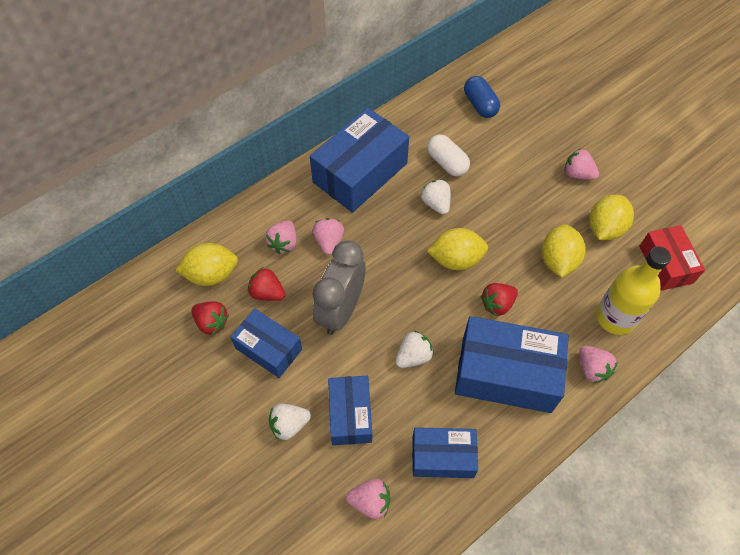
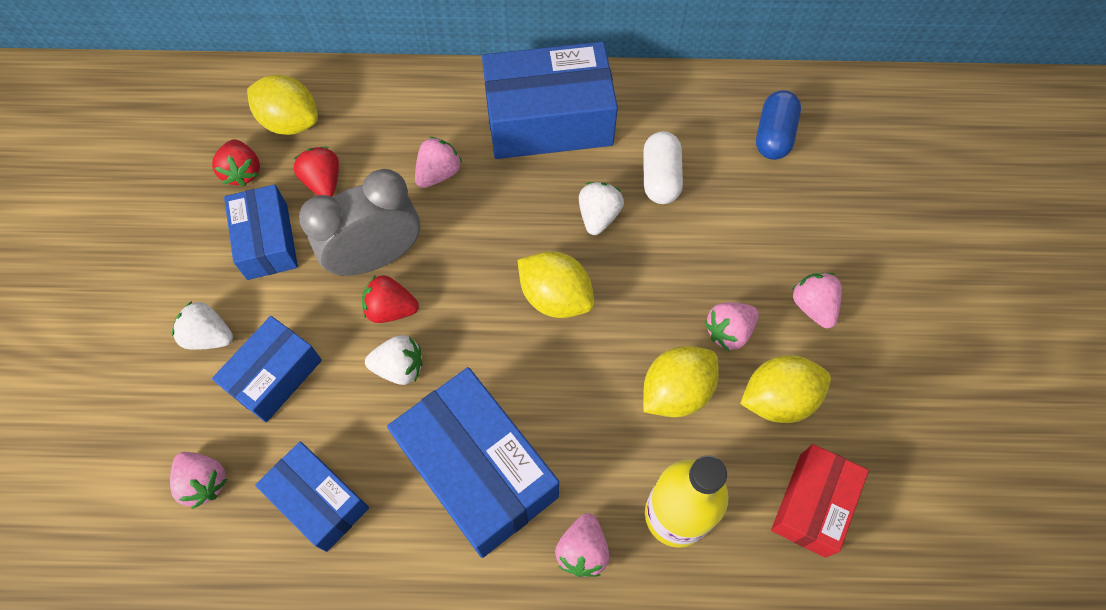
camera: 40 degrees right, 5 degrees up
(284, 243) = (391, 140): pink strawberry -> pink strawberry (728, 331)
(497, 304) = (550, 385): red strawberry -> red strawberry (391, 309)

